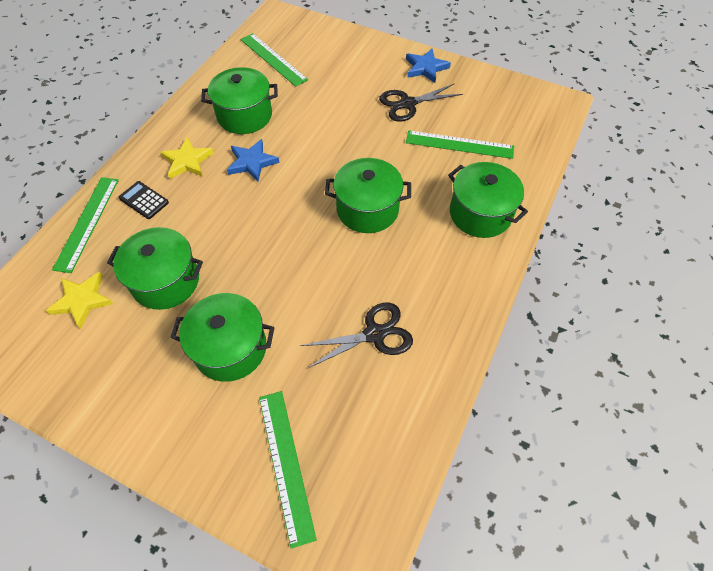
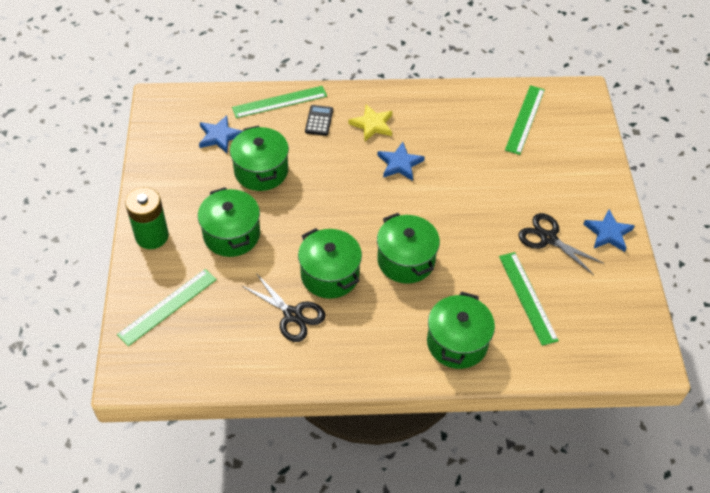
camera: 60 degrees right, 5 degrees down
(82, 300) = (219, 136): yellow star -> blue star
(169, 439) = (152, 236): none -> green battery
(244, 115) = (445, 134): green pot -> green pot (330, 275)

